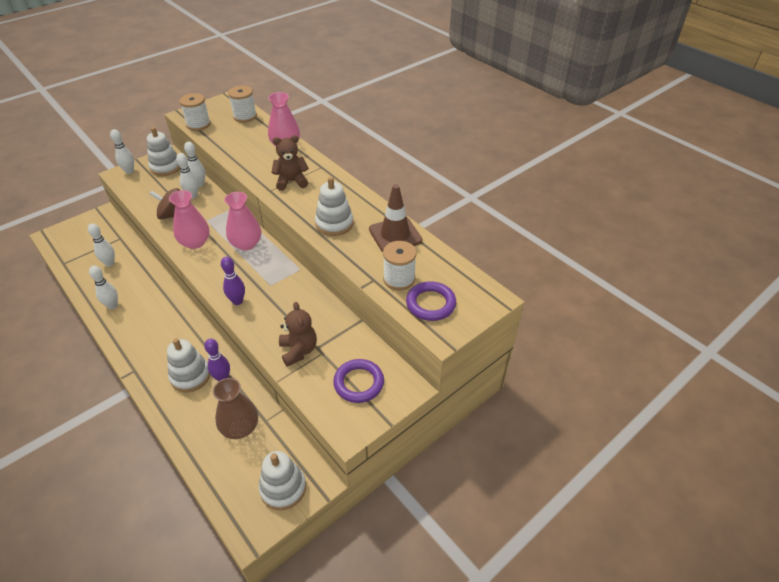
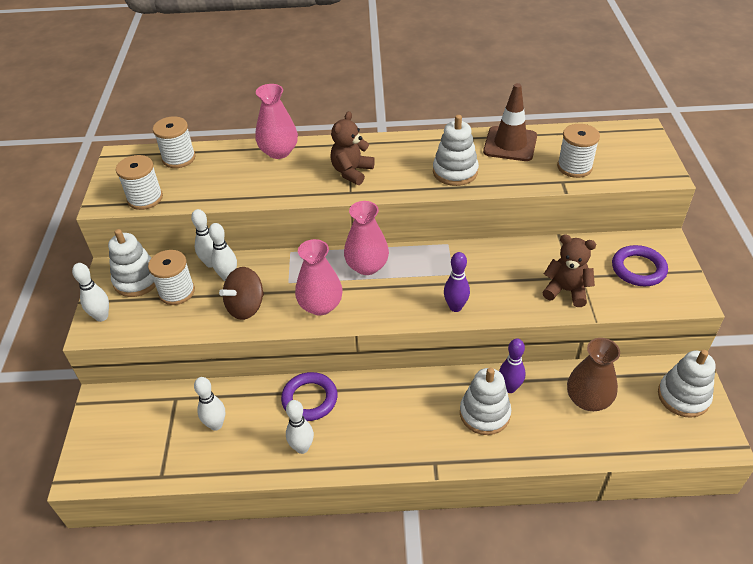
camera: 50 degrees left, 0 degrees up
(167, 185) = (177, 292): none -> white spool
(430, 304) = (622, 164): purple ring -> purple ring (309, 399)

